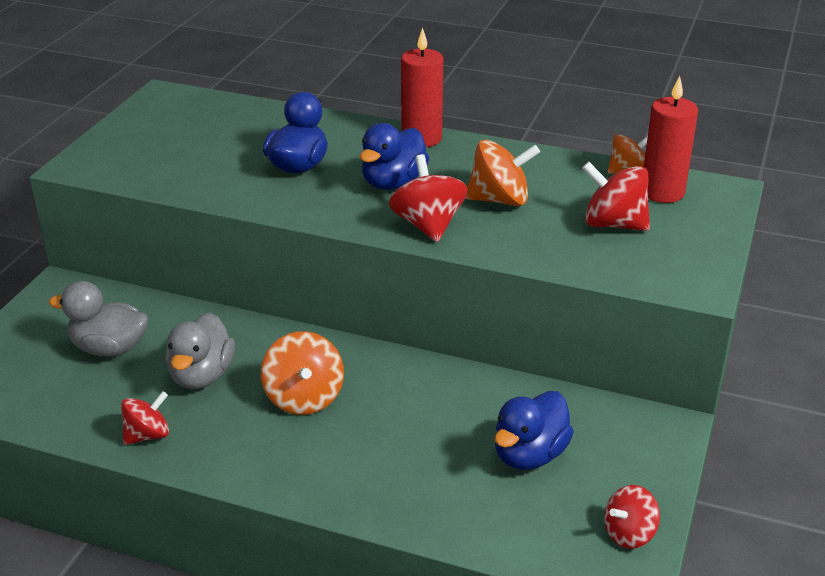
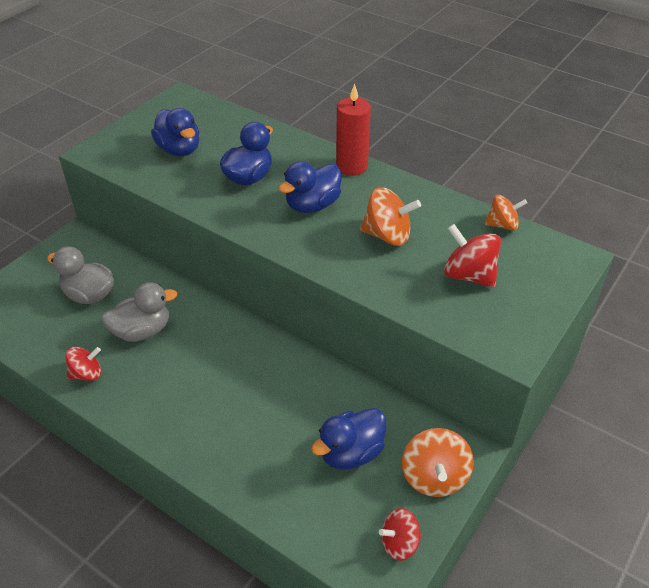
camera: 15 degrees right, 10 degrees up
(192, 149) = (179, 150): none -> blue duck
(201, 376) = (142, 331): grey duck -> grey duck turned 135 degrees counterclockwise
(304, 398) = (205, 365): orange spinning top -> orange spinning top (434, 477)
(428, 225) = (322, 250): red spinning top -> none
(662, 192) = (522, 251): red candle -> none

